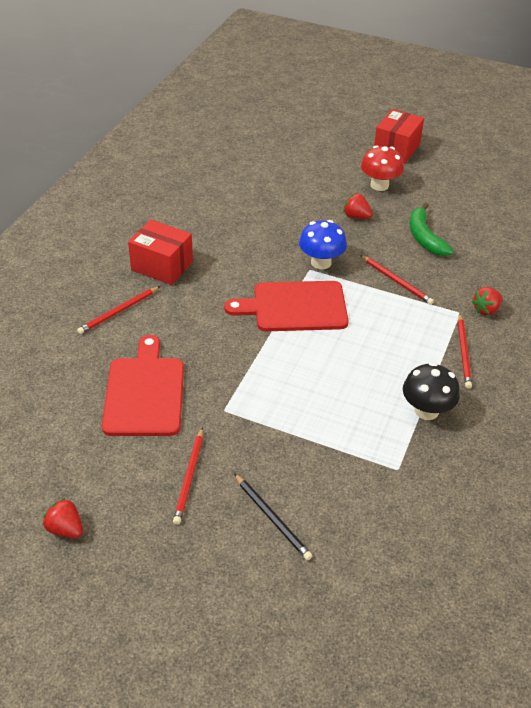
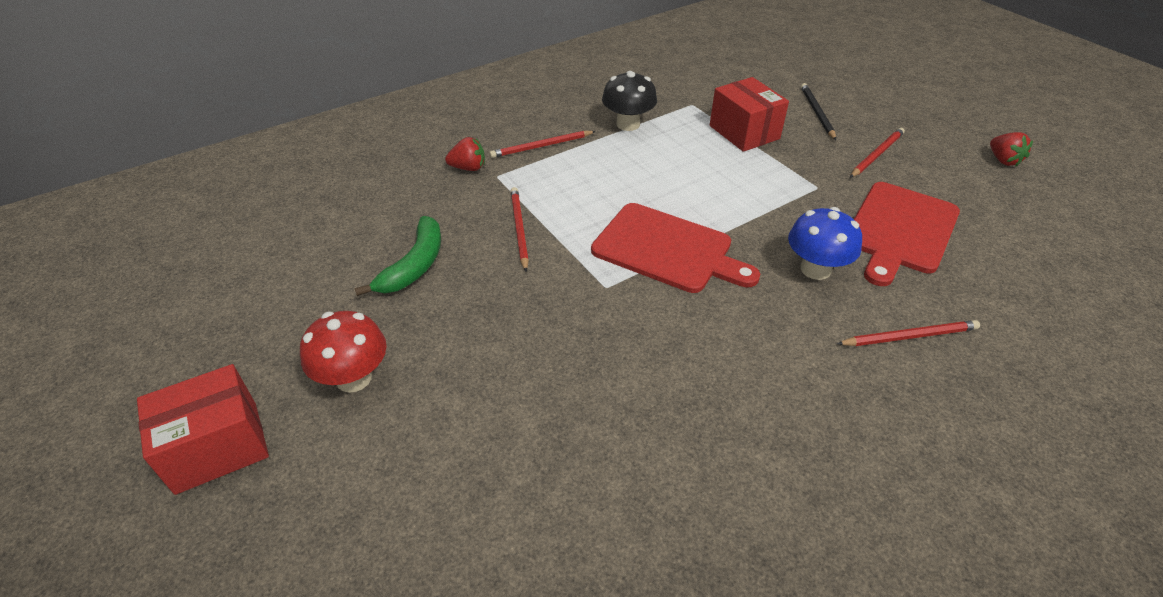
camera: 145 degrees left, 0 degrees up
(162, 266) = (817, 383): red box -> red box (744, 132)
(321, 262) = (582, 289): blue mushroom -> blue mushroom (815, 269)
(356, 216) = (458, 337): red strawberry -> none
(463, 352) = (541, 146): red pencil -> red pencil turned 150 degrees counterclockwise

